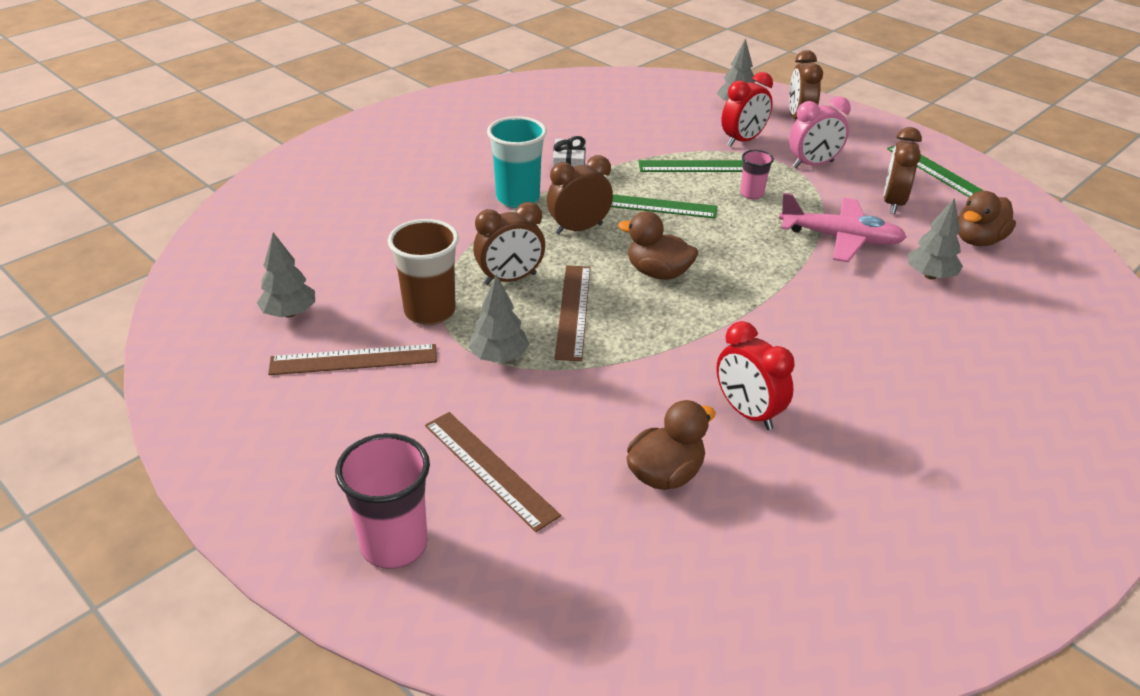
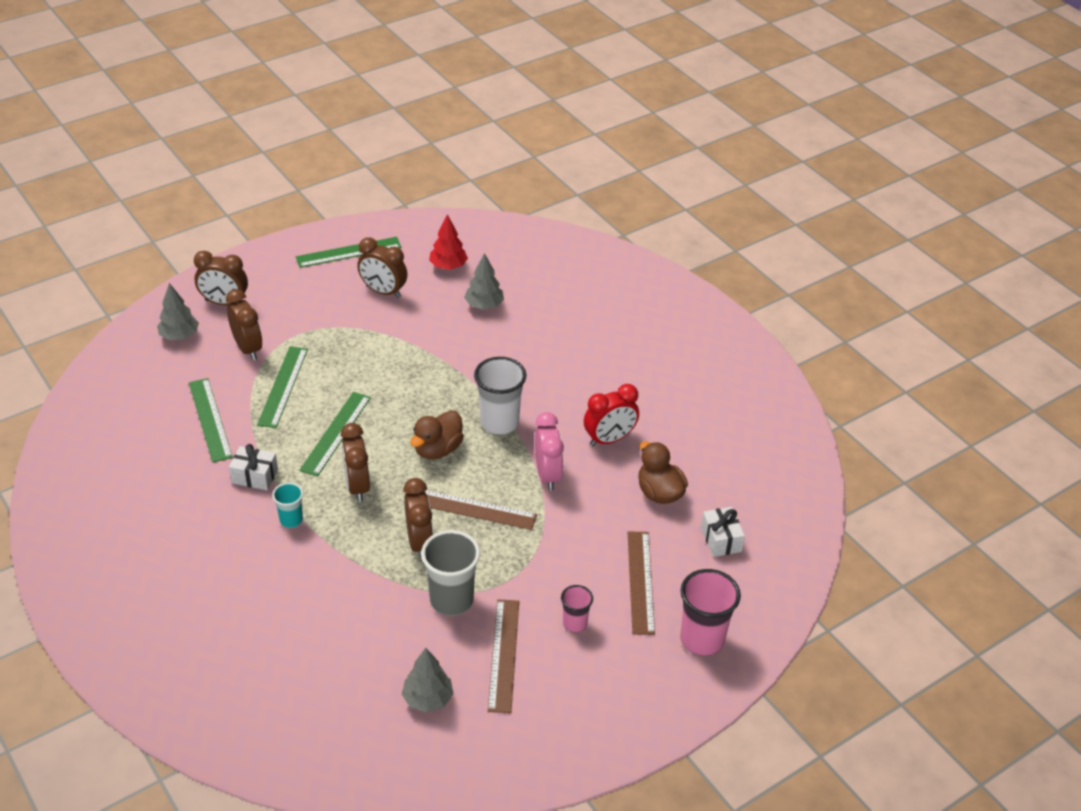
camera: 80 degrees left, 5 degrees up
(430, 312) = (451, 600): brown cup -> grey cup
(490, 469) = (640, 582): brown ruler -> brown ruler turned 60 degrees counterclockwise
(499, 357) = (521, 562): grey tree -> none
(518, 198) = (291, 520): turquoise cup -> turquoise cup, size x0.55
(594, 554) = (721, 540): none -> white gift
(633, 137) = (210, 419): none -> green ruler
(726, 313) = (499, 422): none -> white cup
(743, 140) = (248, 348): red clock -> brown clock
(752, 194) = (340, 366): pink cup -> pink cup (575, 623)
(813, 164) = (307, 317): pink clock -> pink clock (547, 475)
(841, 239) = (423, 335): pink plane -> none
(978, 240) = (448, 266): brown duck -> red tree

